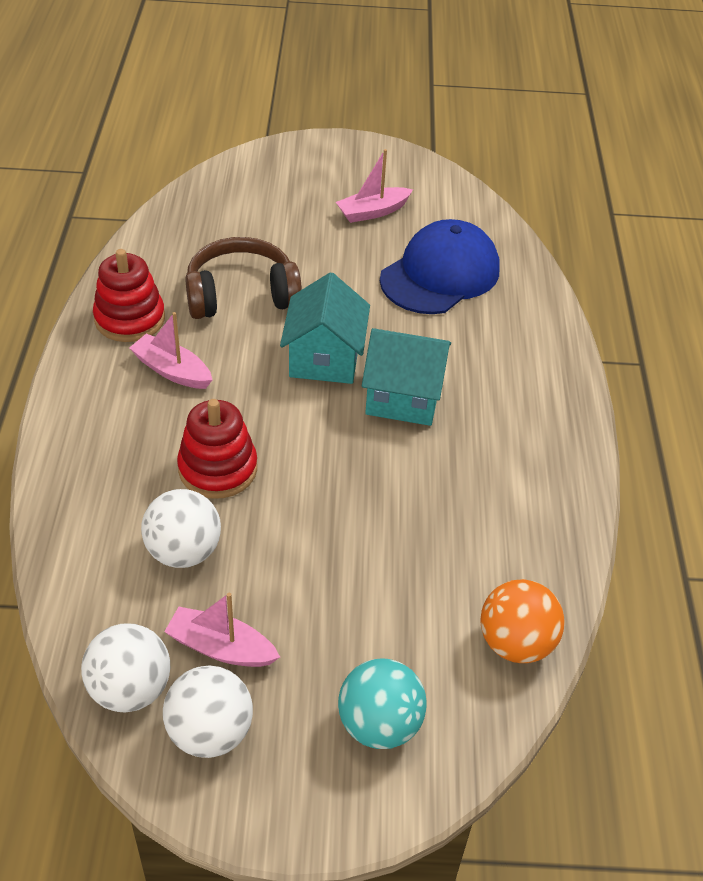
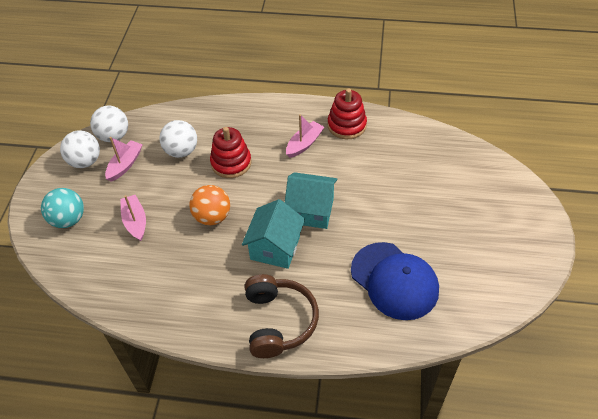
camera: 100 degrees right, 5 degrees up
(241, 295) = (369, 173): brown headphones -> brown headphones (279, 321)
(373, 212) = (463, 246): pink boat -> pink boat (135, 222)
(515, 643) = (93, 280): orange ball -> orange ball (212, 217)

